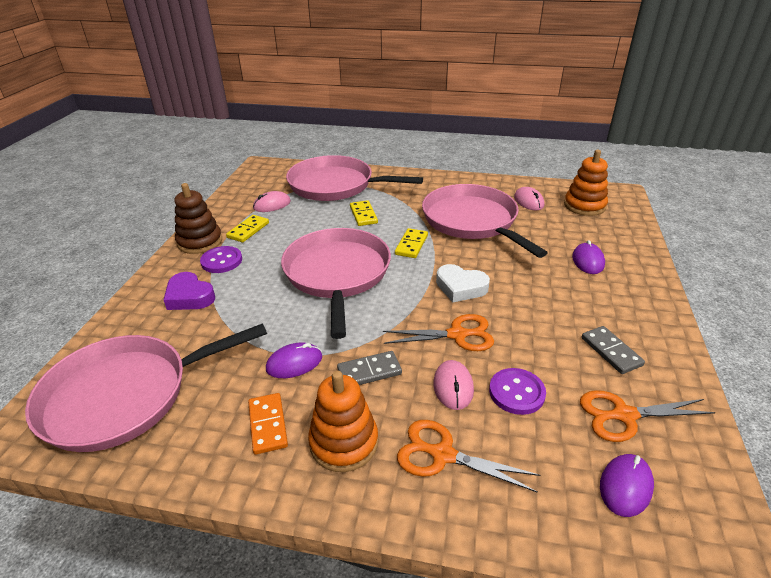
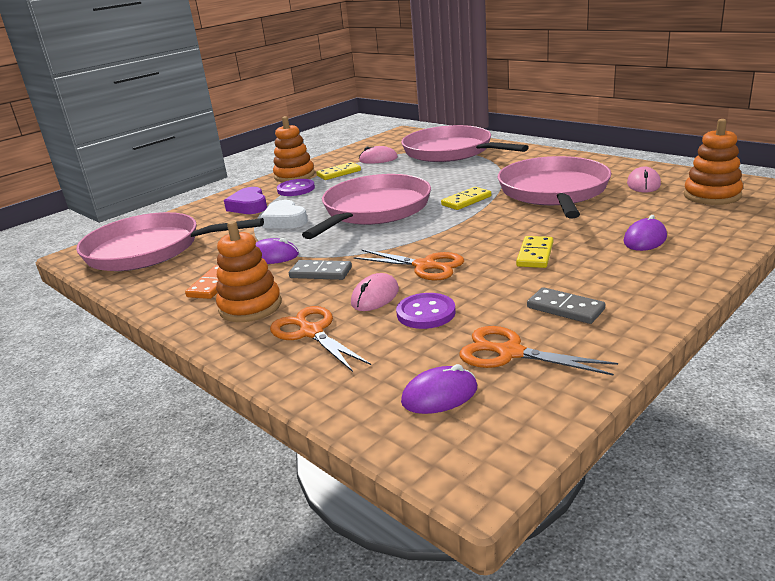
camera: 35 degrees right, 10 degrees down
(200, 242) = (294, 176): brown stacking toy -> orange stacking toy
(363, 215) = (449, 175): yellow domino -> yellow domino (535, 254)
(460, 287) = (473, 236): white heart -> white heart (285, 220)
(611, 351) = (565, 308): grey domino -> grey domino turned 60 degrees counterclockwise

